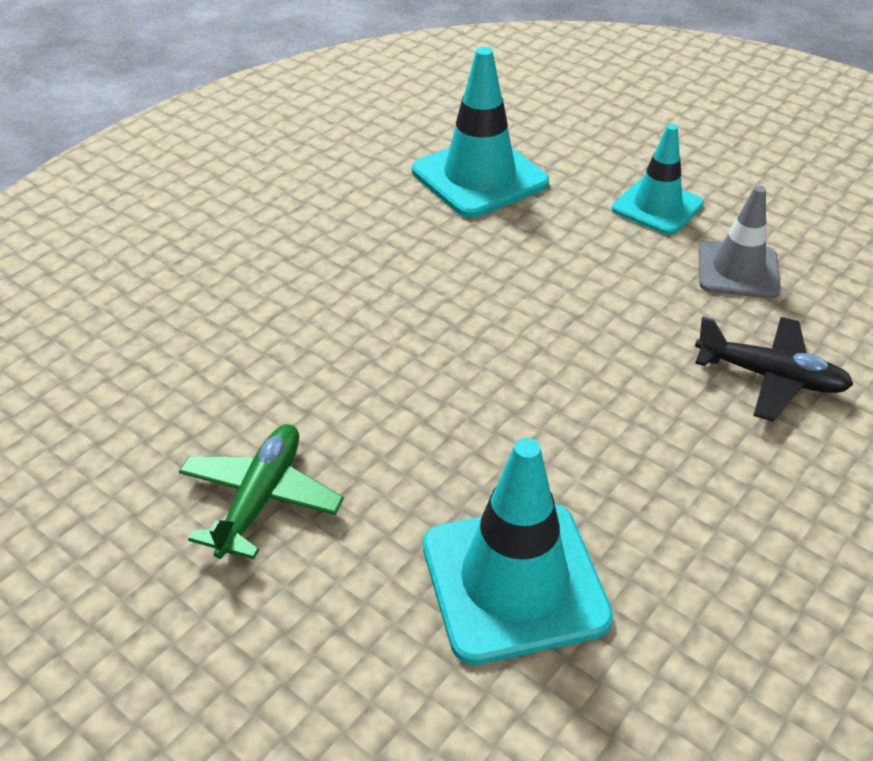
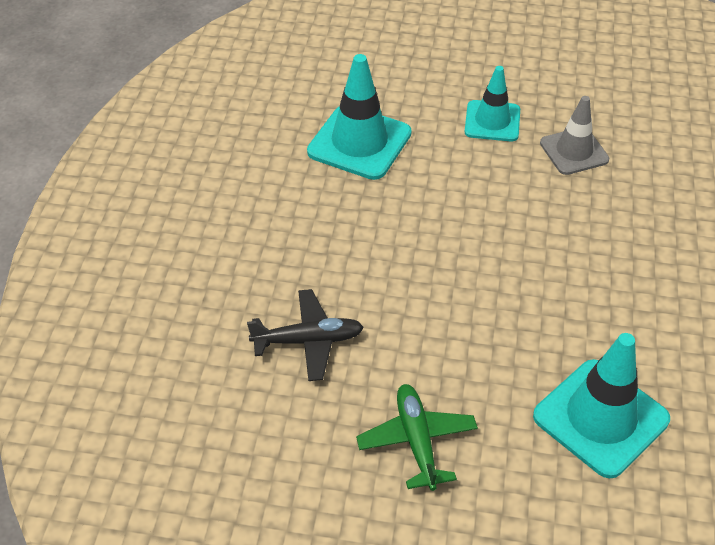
camera: 30 degrees left, 5 degrees up
(770, 377) = (642, 220): black plane -> black plane (308, 341)

